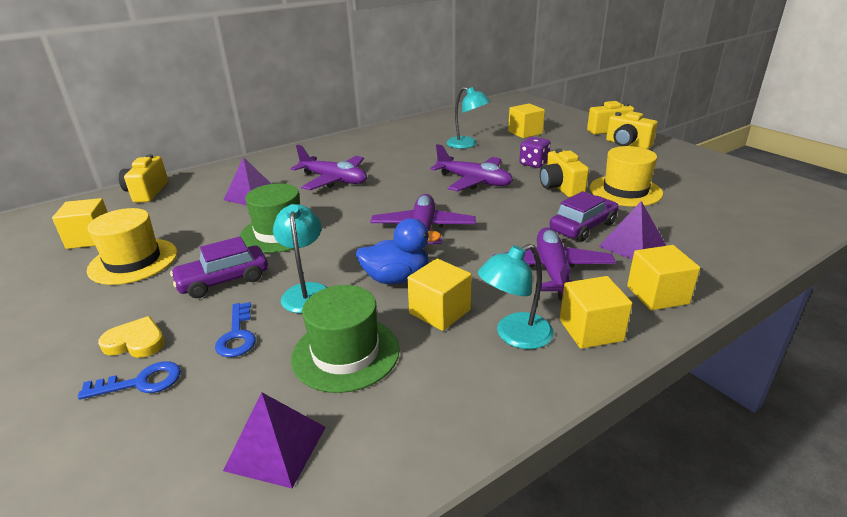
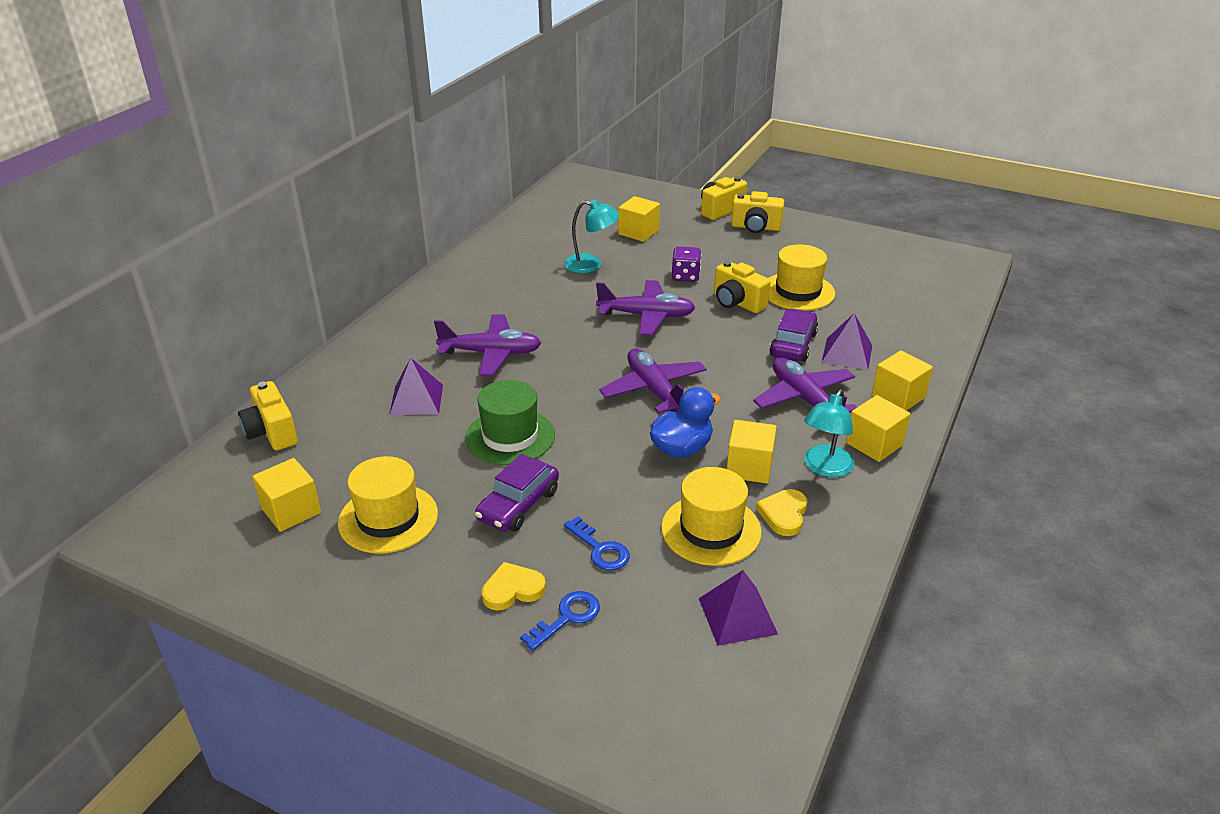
camera: 30 degrees left, 5 degrees up
(306, 291) = (614, 488): turquoise lamp -> none
(345, 353) = (711, 529): green hat -> yellow hat
(428, 365) = (783, 514): none -> yellow heart

